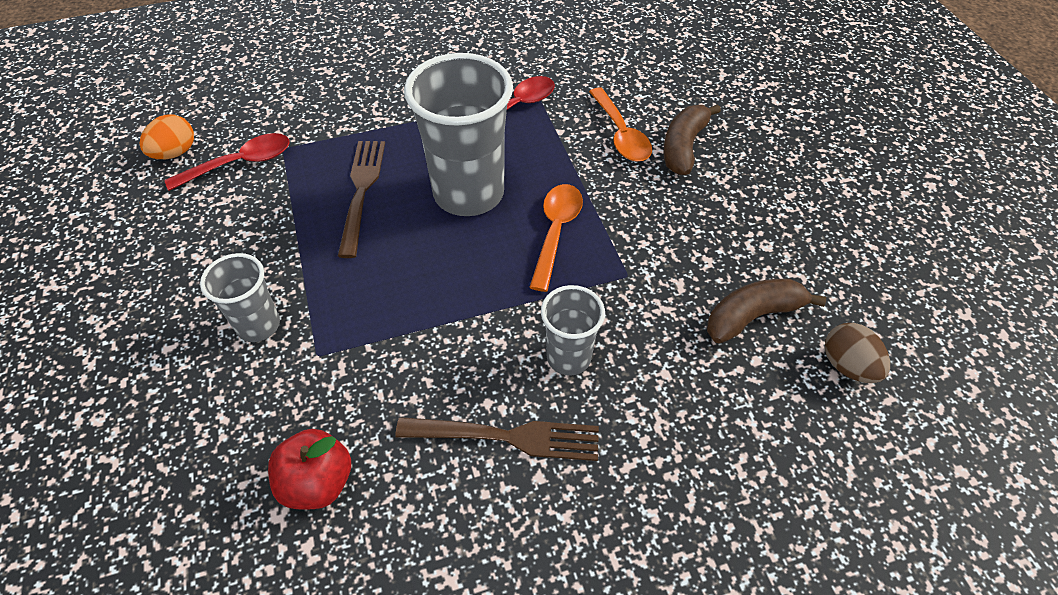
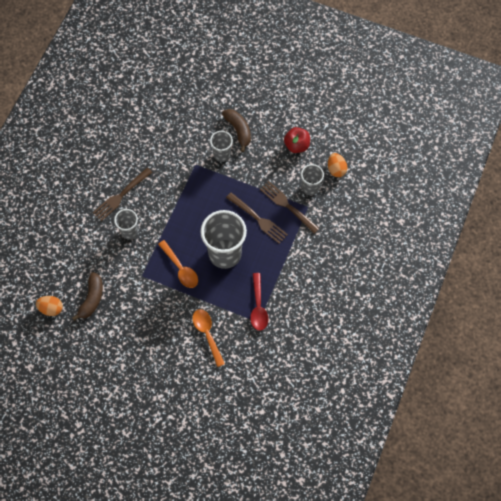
camera: 130 degrees right, 15 degrees up
(240, 163) = (310, 188): red spoon -> grey cup
(302, 171) = (287, 206): none -> brown fork
(318, 483) = (152, 141): red apple -> red apple (296, 145)
(621, 134) = (207, 334): orange spoon -> orange spoon turned 45 degrees clockwise
(683, 147) = (179, 351): brown banana -> brown banana (238, 130)
(847, 366) = (51, 308): brown egg -> orange egg

